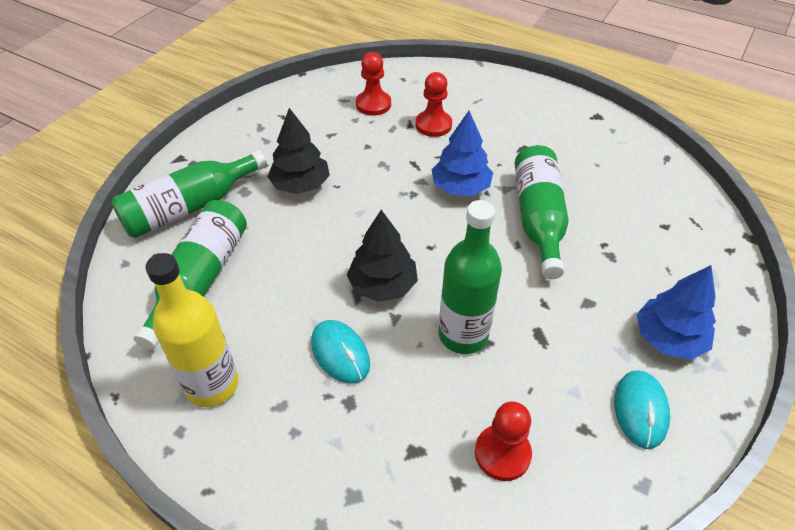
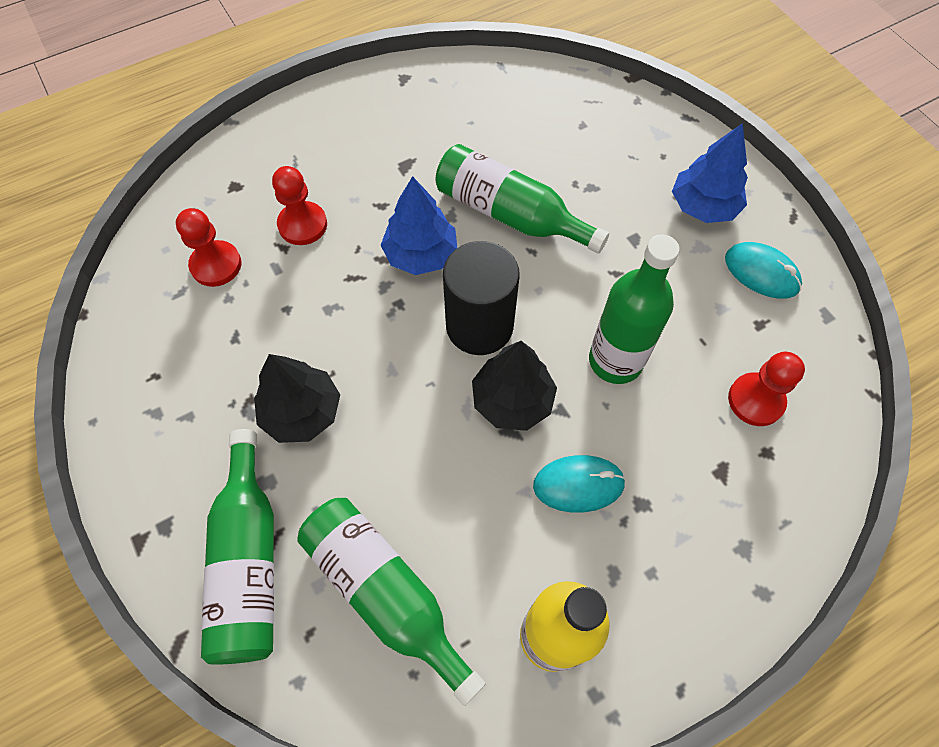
camera: 60 degrees left, 15 degrees up
(429, 242) = (479, 326): none -> black cylinder

